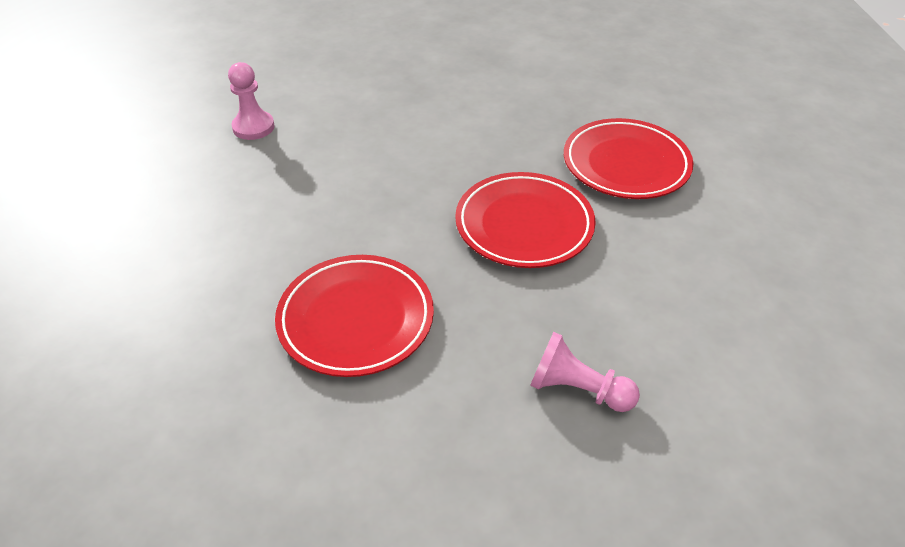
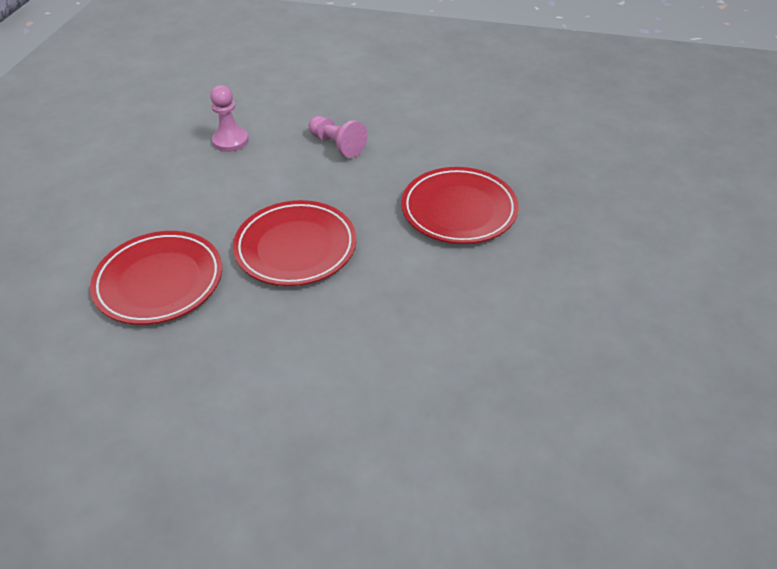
camera: 160 degrees left, 0 degrees up
(253, 127) = (529, 447): pink pawn -> pink pawn (230, 141)

